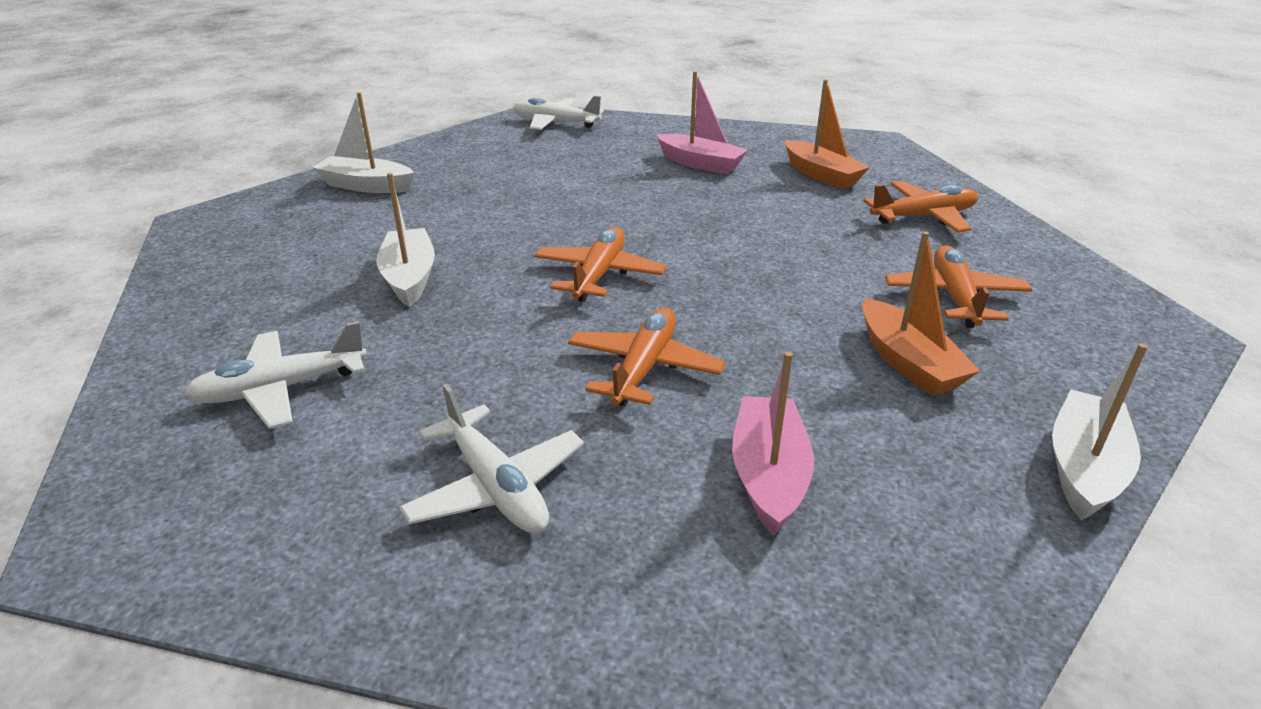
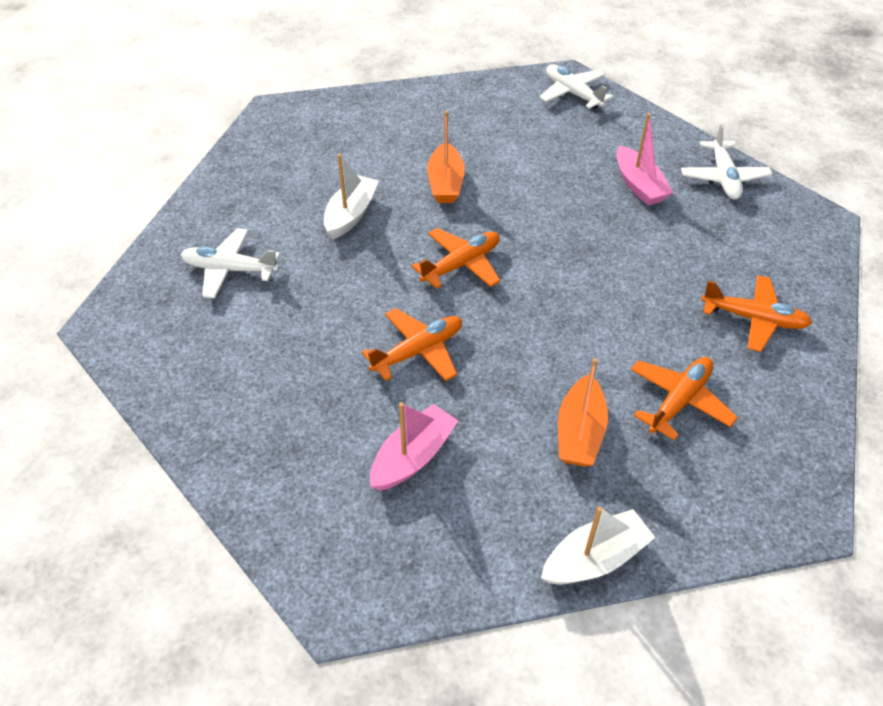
camera: 35 degrees right, 15 degrees up
(366, 186) = (389, 115): white boat -> none
(496, 486) = (279, 386): white plane -> white plane (723, 178)
(821, 175) = (723, 238): orange boat -> orange boat (445, 183)

